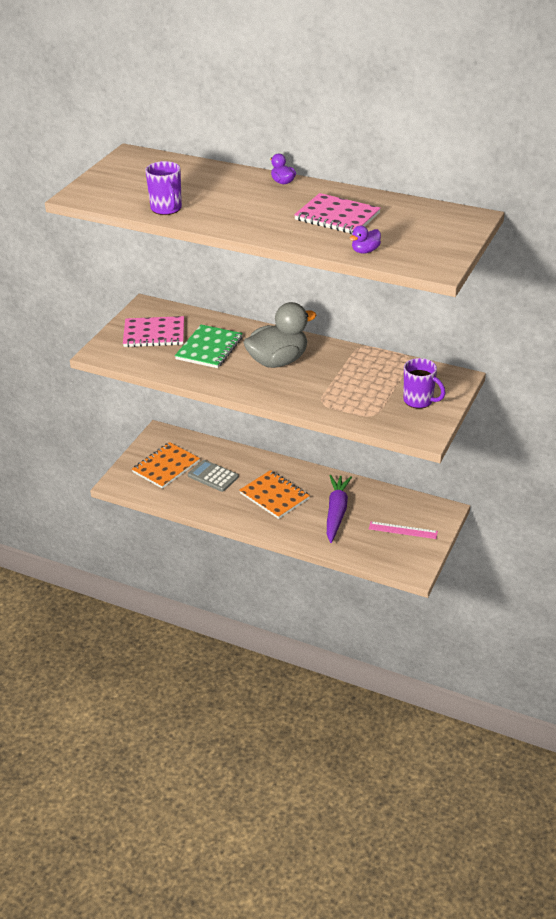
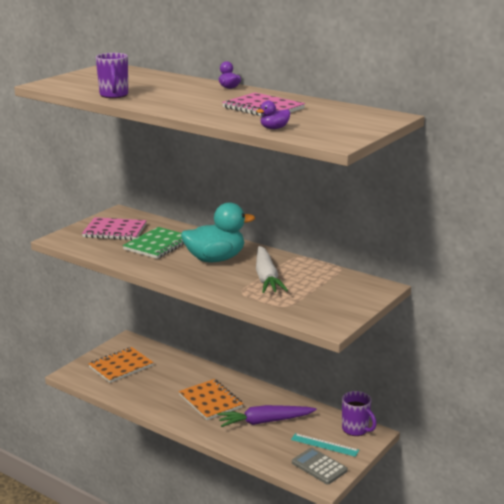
camera: 10 degrees right, 15 degrees down
(213, 476) = (160, 379): grey calculator -> grey calculator (319, 466)
(278, 361) = (215, 259): grey duck -> turquoise duck
(336, 512) = (264, 422): purple carrot -> purple carrot turned 120 degrees counterclockwise
(340, 380) = (266, 278): none -> white carrot
(403, 530) = (324, 445): pink ruler -> turquoise ruler
(419, 401) = (336, 300): purple mug -> purple mug (356, 429)

